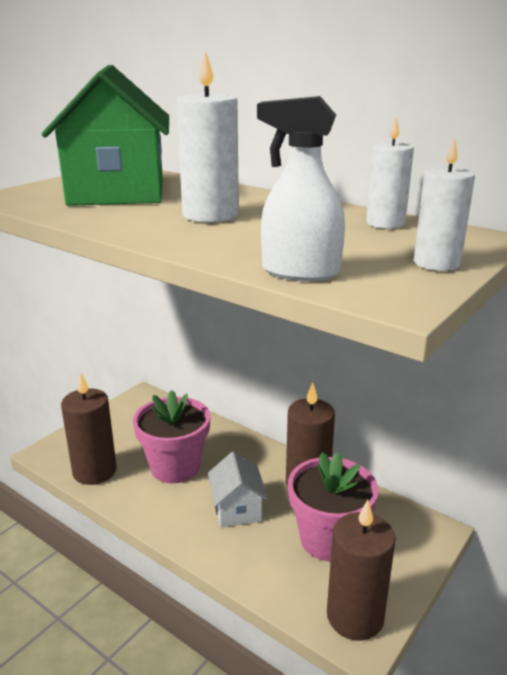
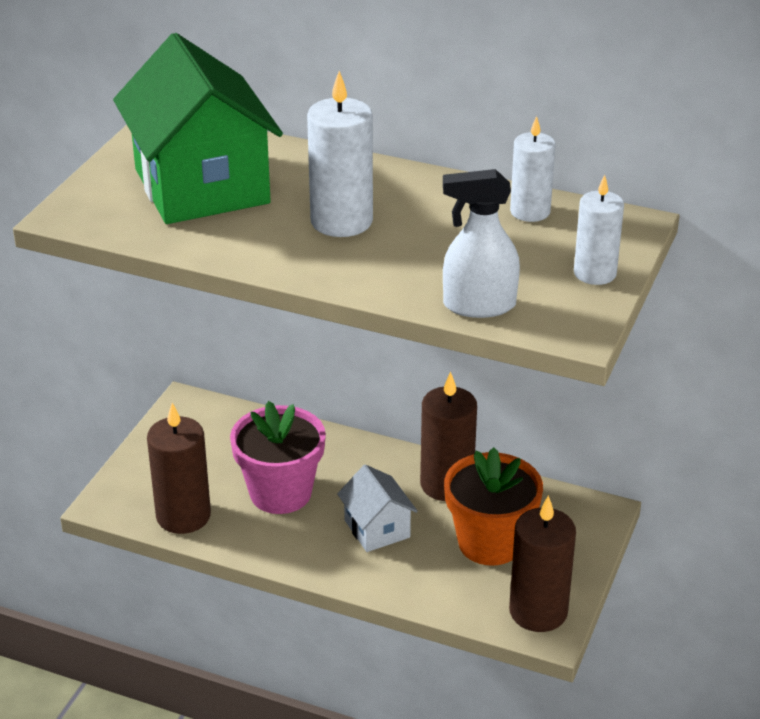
camera: 15 degrees left, 10 degrees up
(328, 539) = (490, 543): pink flower pot -> orange flower pot

